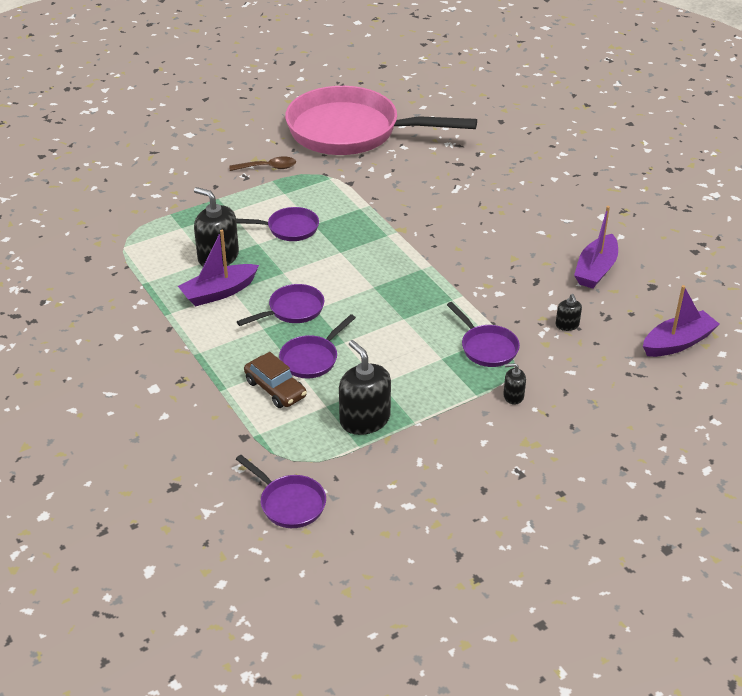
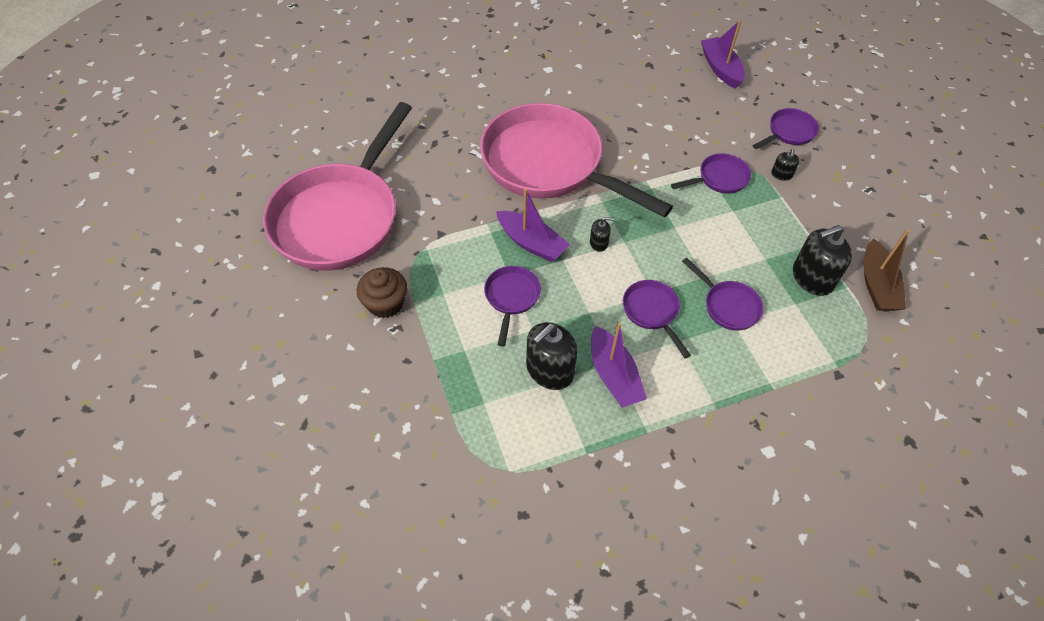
camera: 80 degrees left, 15 degrees up
(268, 167) = (385, 303): brown spoon -> brown cupcake
(275, 389) = (771, 341): brown car -> none
(289, 503) = (921, 348): purple pan -> purple pan (788, 132)
(368, 471) = (877, 285): none -> brown boat
(458, 232) = (549, 165): none -> pink pan
(567, 325) = (694, 123): black soap dispenser -> black soap dispenser (599, 243)
(595, 270) = (623, 90): purple boat -> purple boat (531, 243)

